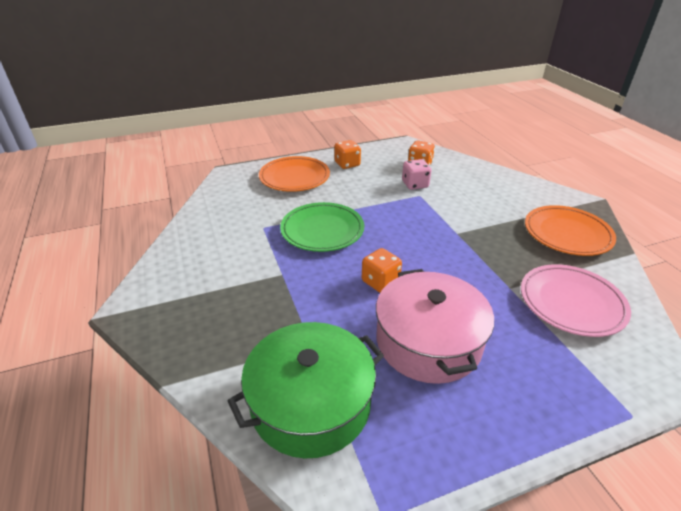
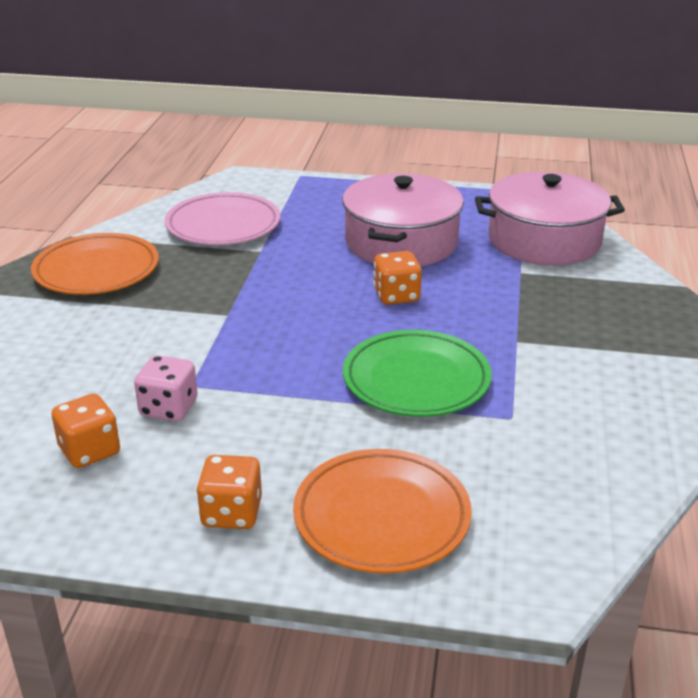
camera: 150 degrees left, 5 degrees down
(311, 403) = (544, 240): green pot -> pink pot

